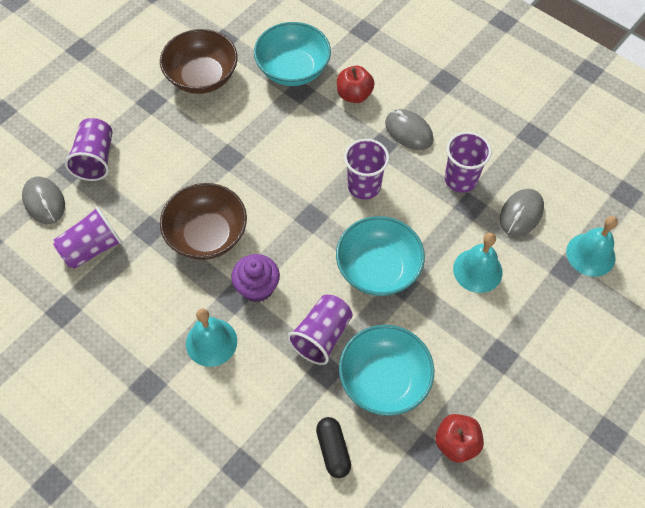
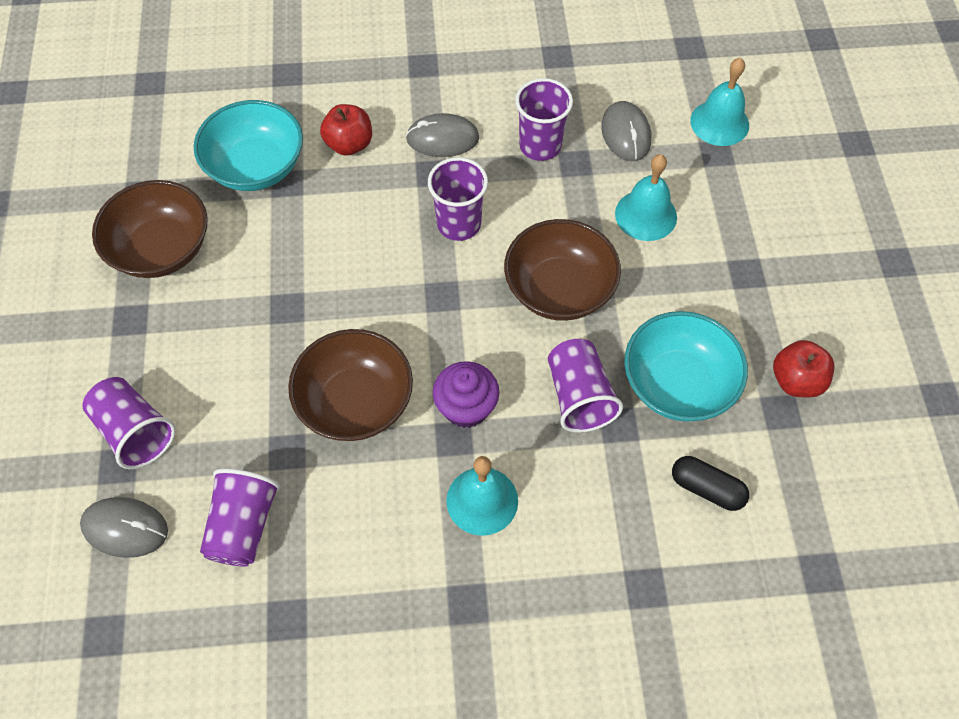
camera: 45 degrees left, 0 degrees up
(378, 269) = (559, 289): turquoise bowl -> brown bowl

